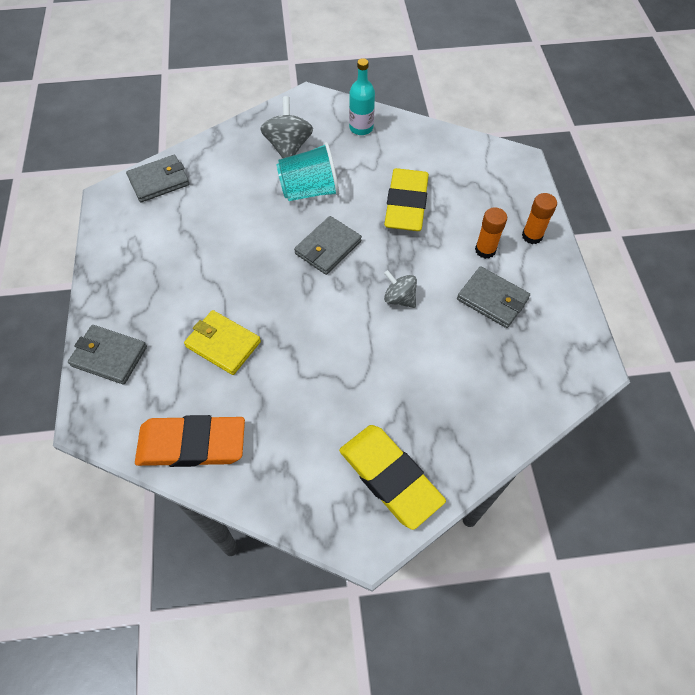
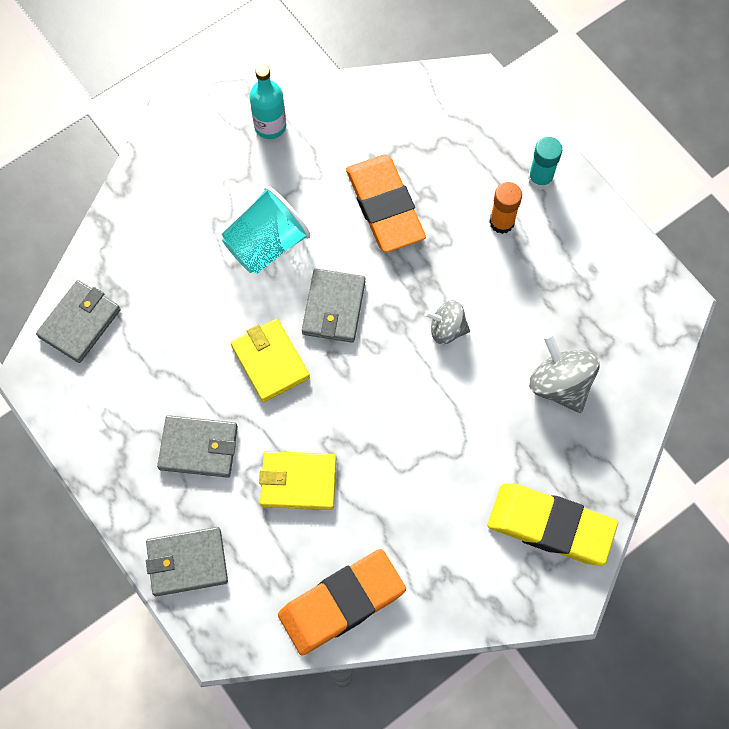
camera: 30 degrees left, 10 degrees up
(260, 260) = (270, 362): none -> yellow wallet
(288, 147) = (201, 196): grey spinning top -> grey spinning top (560, 384)
(406, 204) = (385, 207): yellow eraser -> orange eraser
(492, 299) = (541, 279): grey wallet -> grey wallet (198, 447)
(532, 236) = (540, 178): orange glue stick -> turquoise glue stick

